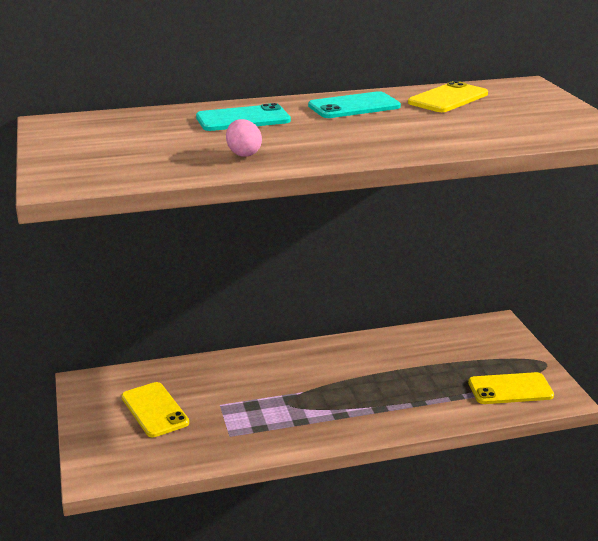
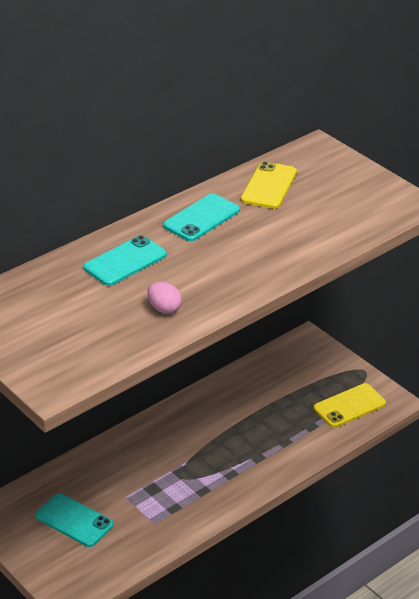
camera: 25 degrees left, 10 degrees up
(154, 410) = (74, 520): yellow phone -> turquoise phone

